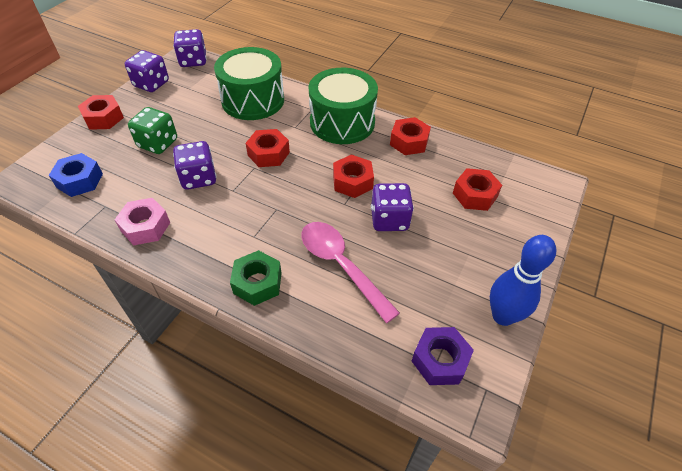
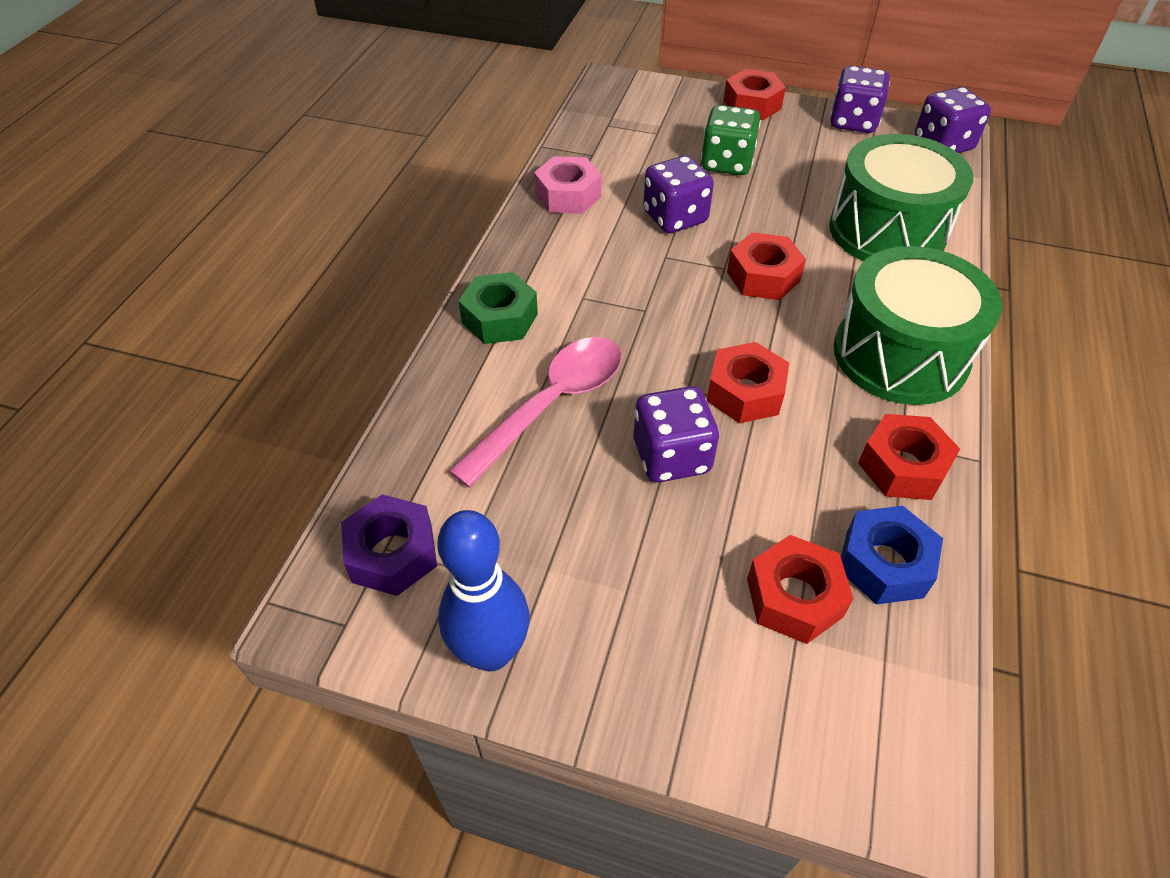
camera: 80 degrees right, 0 degrees up
(80, 180) = (627, 123): blue nut -> blue nut (884, 564)

